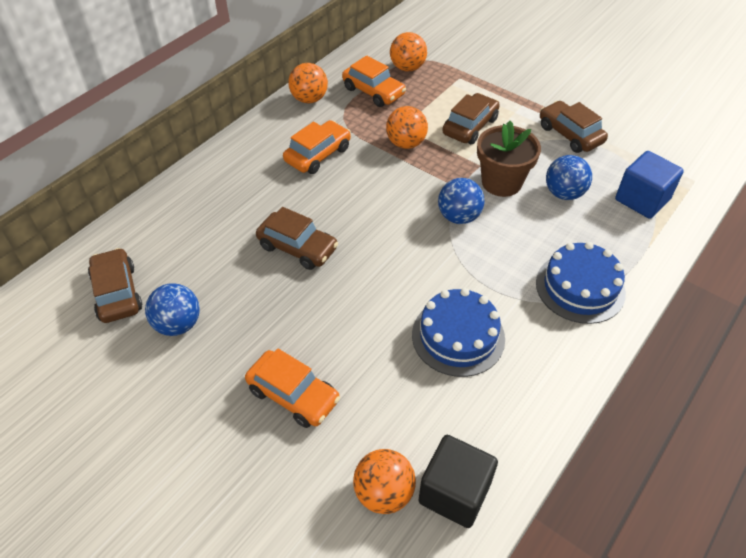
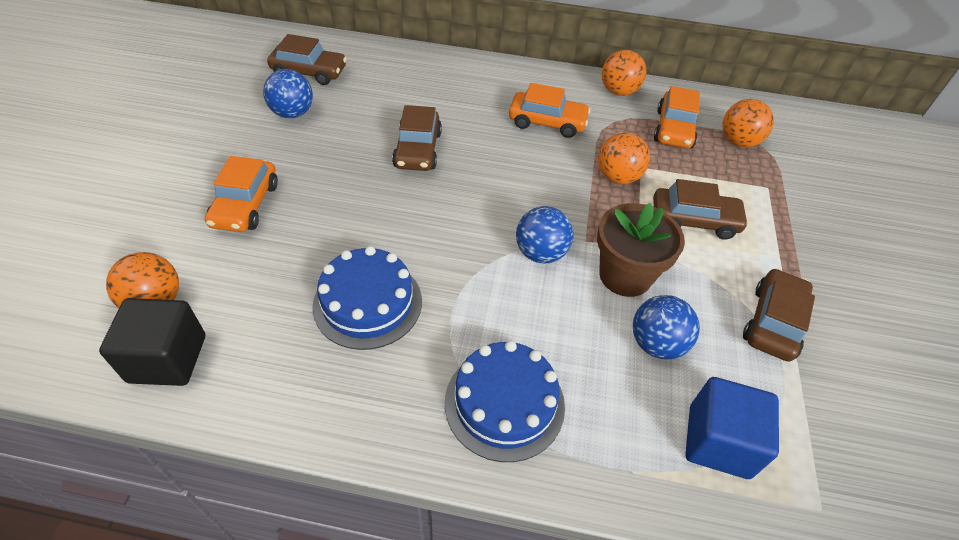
camera: 60 degrees right, 0 degrees up
(117, 293) = (309, 72): brown car -> brown car turned 60 degrees clockwise

